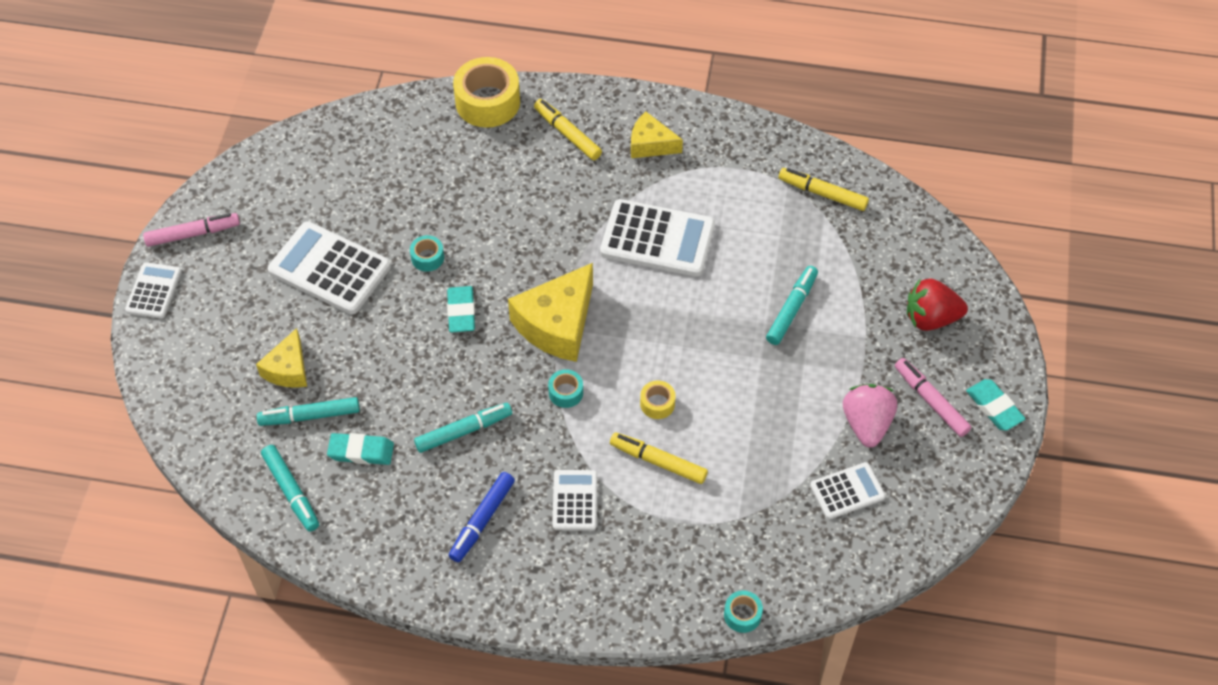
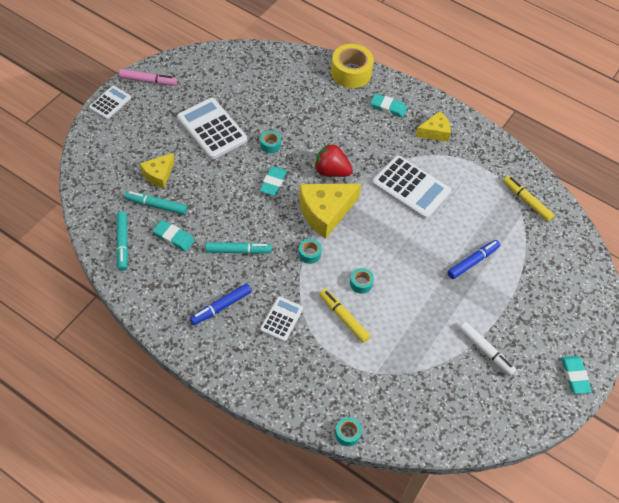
camera: 20 degrees right, 0 degrees up
(567, 134) = (388, 107): yellow marker -> turquoise eraser
(650, 144) = (435, 132): yellow cheese -> yellow cheese turned 120 degrees clockwise
(657, 404) = (361, 283): yellow tape -> turquoise tape
(791, 309) = (473, 262): turquoise marker -> blue marker
(847, 491) = (452, 387): white calculator -> none
(866, 424) = (486, 351): pink strawberry -> white marker
(930, 318) = (559, 303): red strawberry -> red strawberry (331, 171)
(930, 401) = (534, 354): pink marker -> none

